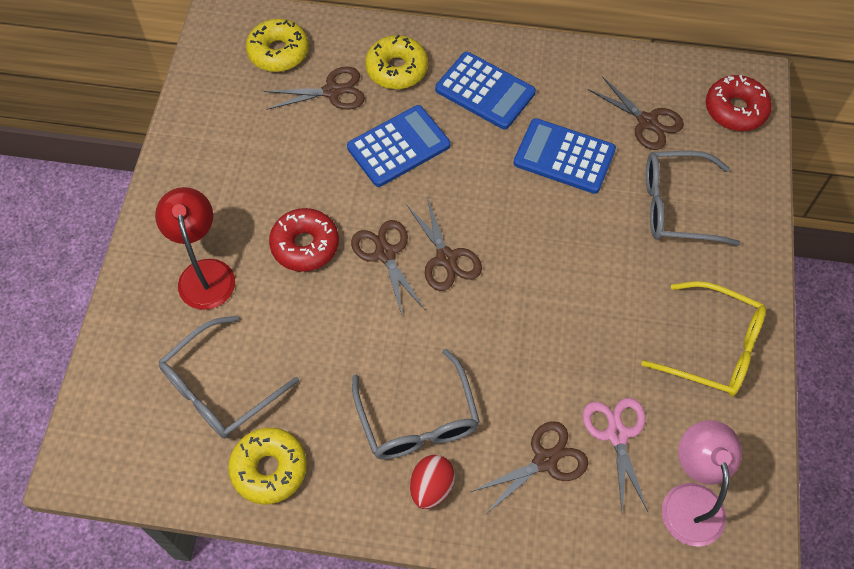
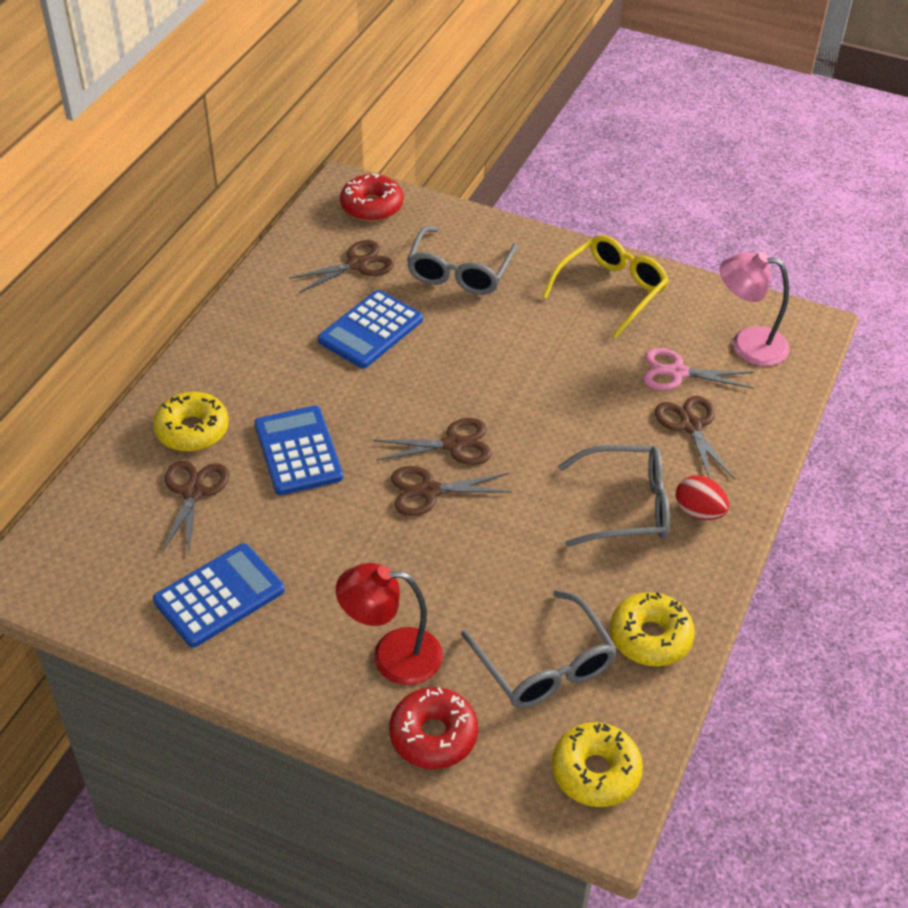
camera: 75 degrees left, 15 degrees down
(278, 52) = (107, 530): yellow donut -> yellow donut (595, 772)
(305, 245) = (392, 556): red donut -> red donut (433, 735)
(485, 91) = (261, 367): blue calculator -> blue calculator (219, 596)

